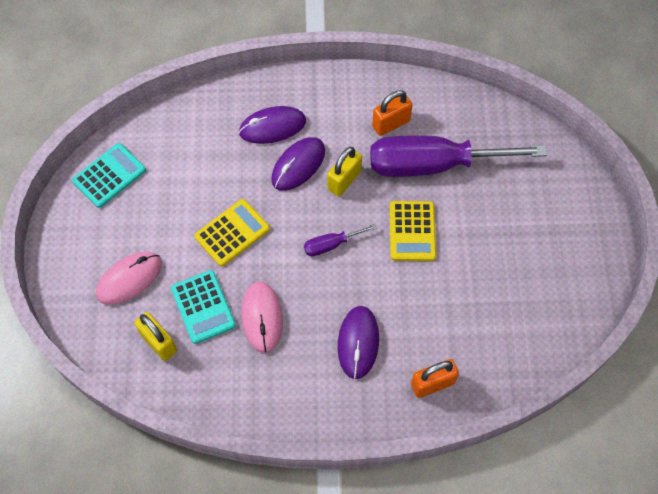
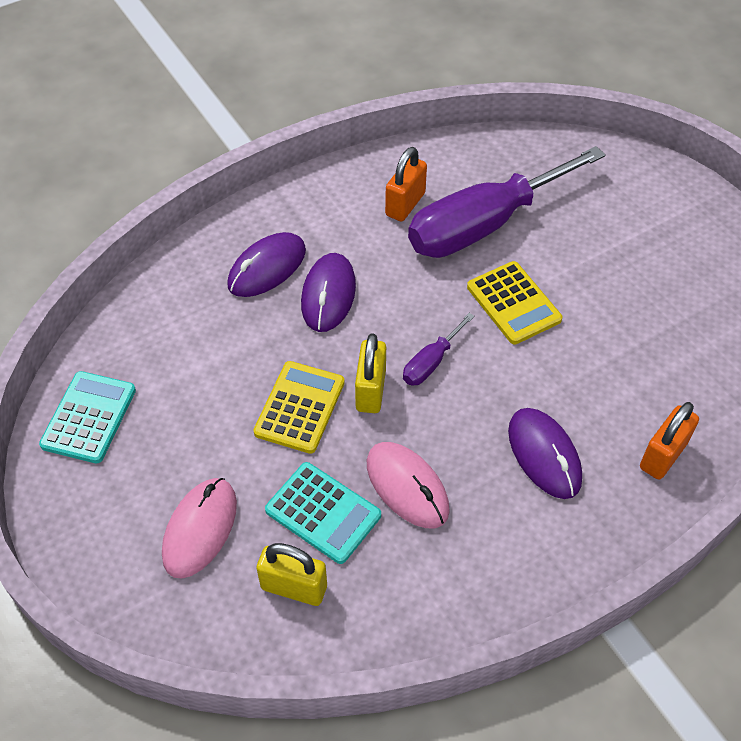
camera: 30 degrees left, 10 degrees down
(344, 180) = (395, 286): yellow padlock -> yellow padlock (370, 390)

